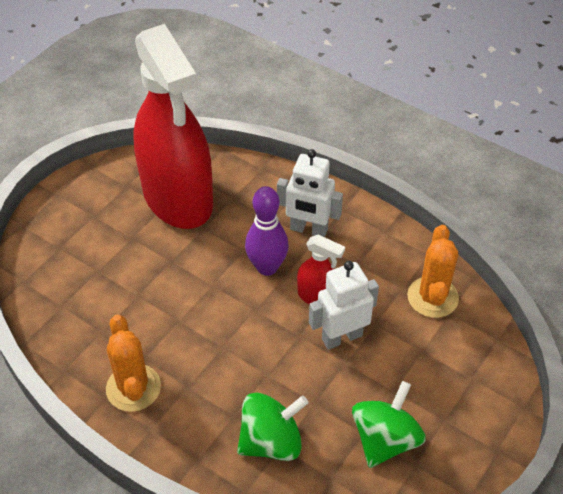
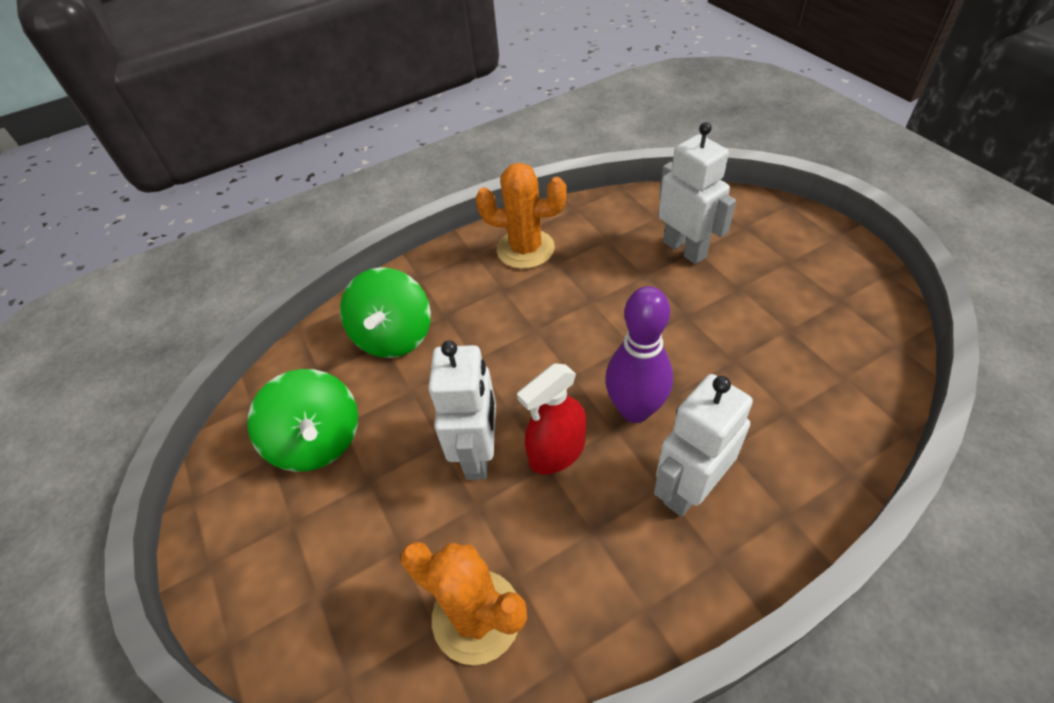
camera: 120 degrees right, 0 degrees up
(99, 277) = (684, 249): none -> white robot
(178, 197) = (803, 347): red spray bottle -> none

